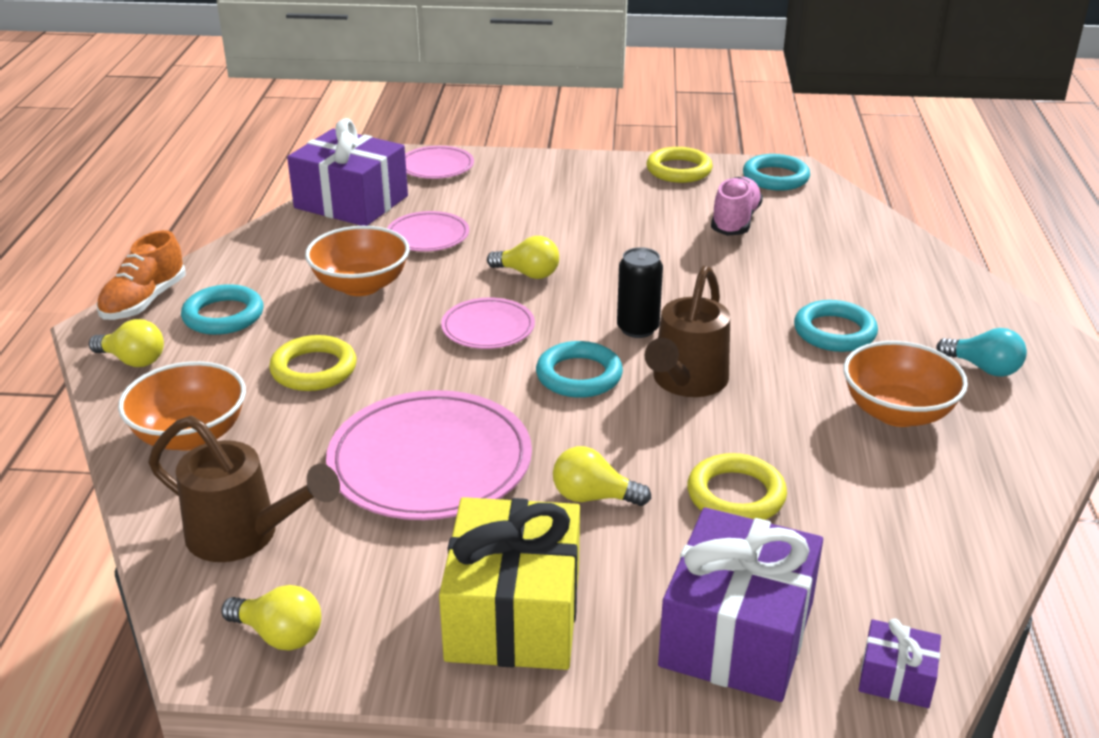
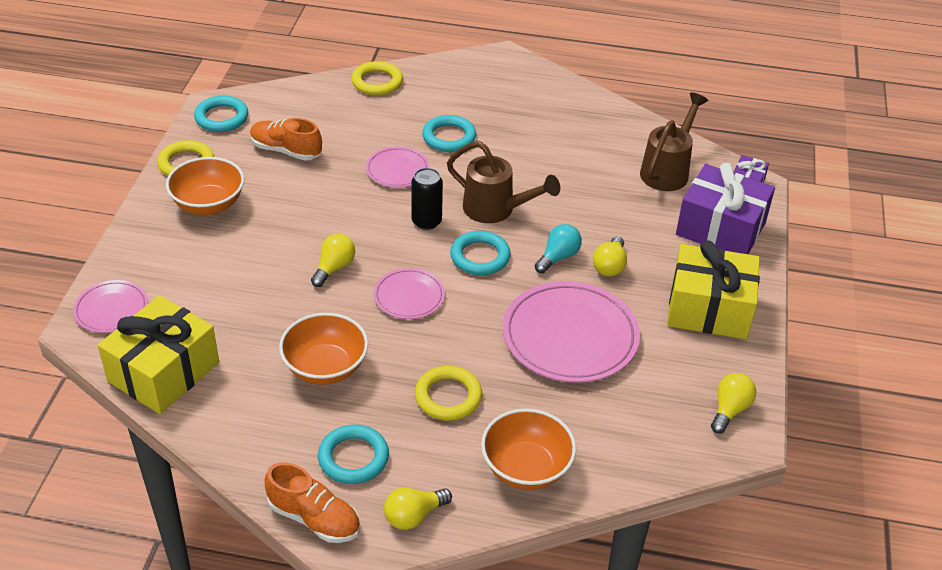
camera: 85 degrees left, 10 degrees up
(133, 360) = (414, 516): yellow light bulb -> yellow light bulb turned 150 degrees counterclockwise
(244, 536) = (641, 430): brown watering can -> brown watering can (668, 170)
(351, 202) = (163, 372): purple gift -> yellow gift
(428, 236) = (250, 322): pink plate -> pink plate (397, 170)
(735, 221) = (286, 150): pink shoe -> orange shoe
(736, 495) = (611, 209): yellow ring -> yellow ring (377, 82)
(897, 412) = (539, 133): orange bowl -> orange bowl (208, 204)
(983, 368) = (499, 91): turquoise light bulb -> turquoise light bulb (558, 257)

